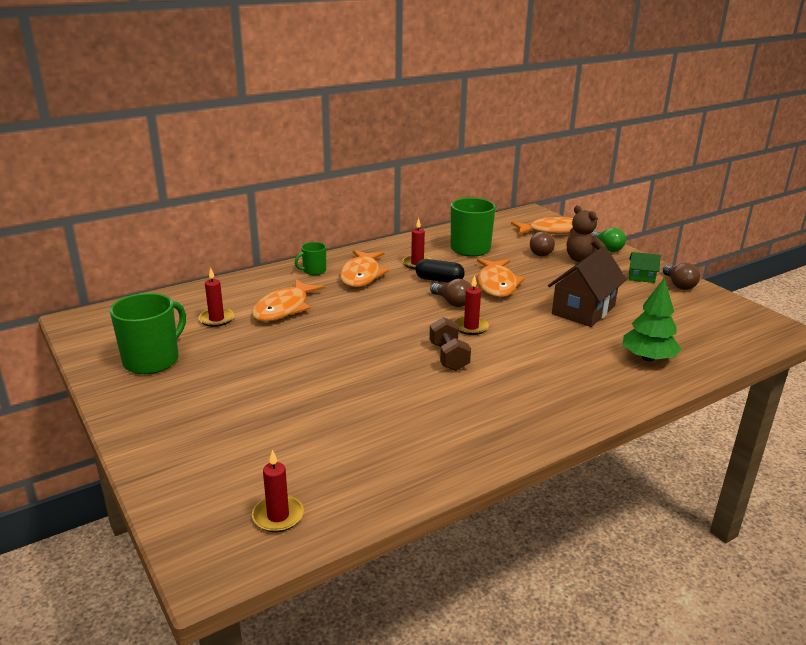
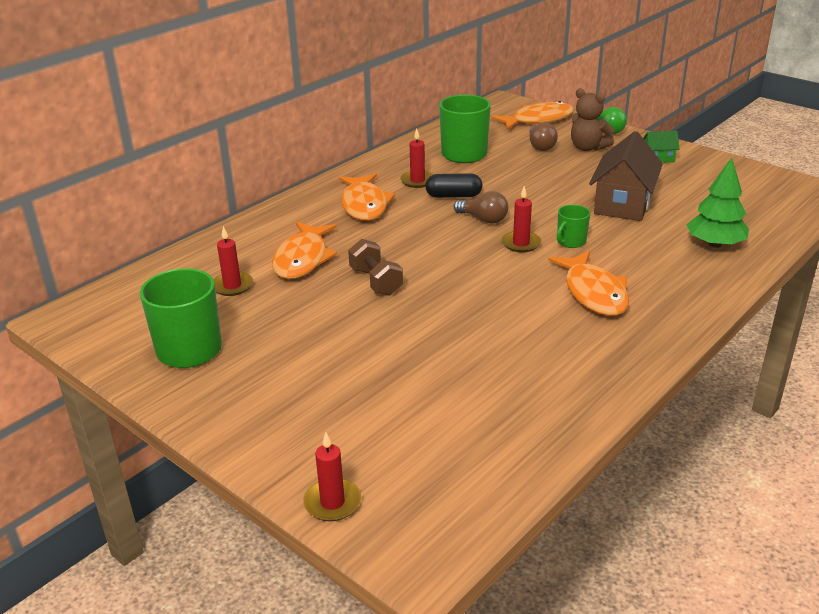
camera: 15 degrees left, 5 degrees up
(278, 516) = (454, 489): red candle -> red candle (332, 502)
(314, 271) = (306, 208): green mug -> green mug (570, 242)
(448, 357) = (519, 281): brown dumbbell -> brown dumbbell (376, 281)
(496, 284) = (517, 191): orange fish -> orange fish (593, 293)
(679, 285) = (699, 160): brown light bulb -> none

